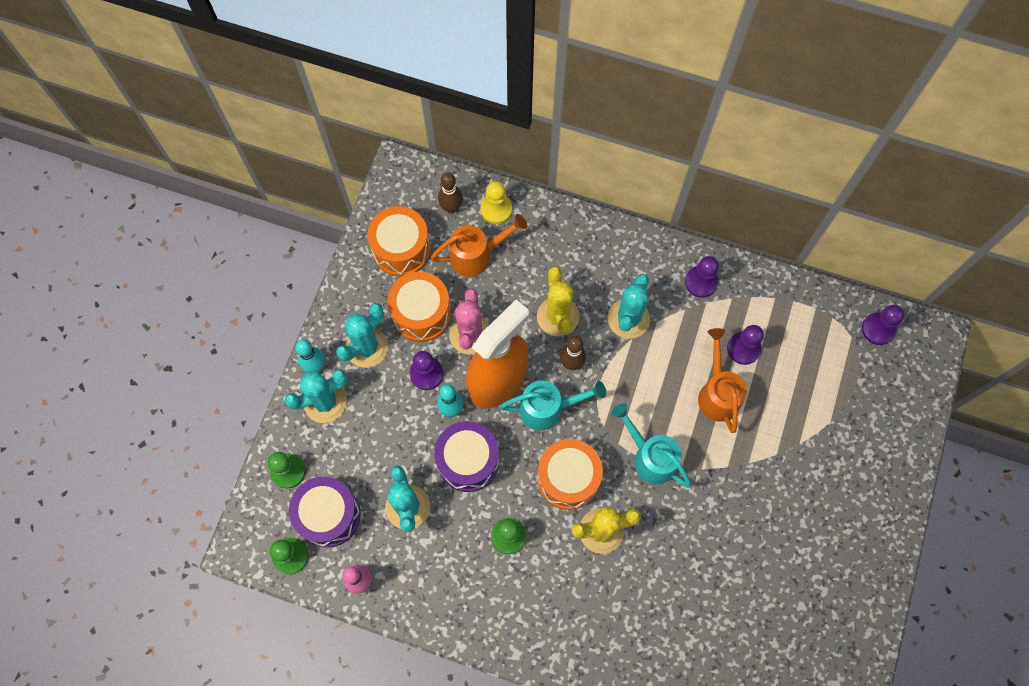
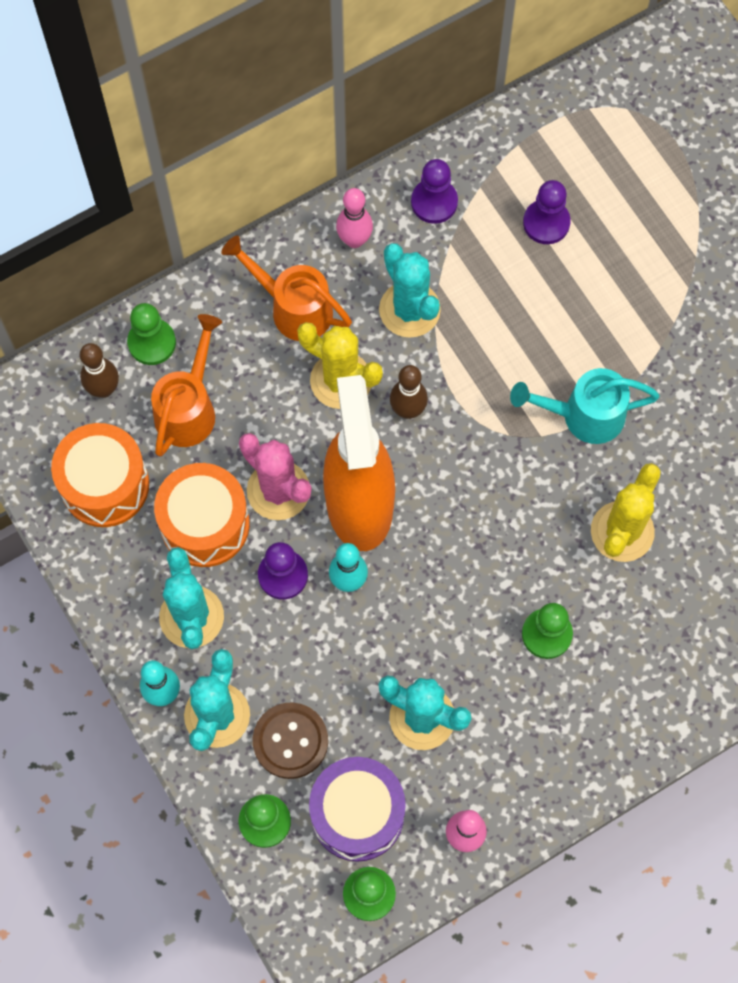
camera: 50 degrees left, 0 degrees up
(341, 449) = (290, 741): none -> brown button
(468, 461) = (425, 610): purple drum -> none
(496, 209) = (152, 342): yellow pawn -> green pawn
(548, 409) = (438, 477): turquoise watering can -> none
(568, 478) = (535, 519): orange drum -> none
(642, 260) = (354, 240): none -> pink bowling pin
(717, 393) = (572, 289): orange watering can -> orange watering can (294, 308)
(878, 329) = (640, 76): purple pawn -> none

